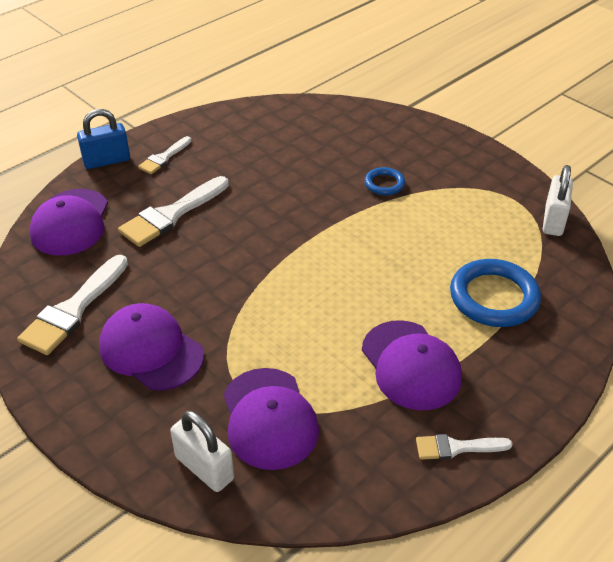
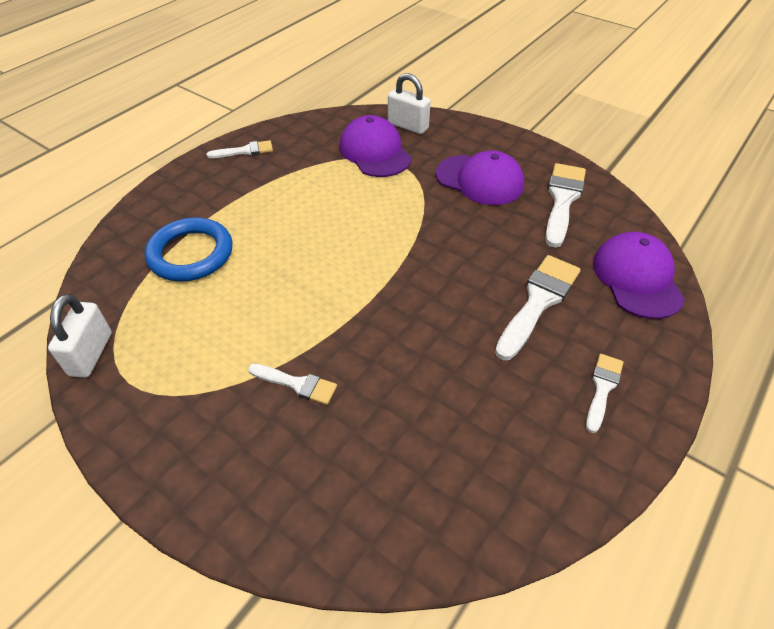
camera: 170 degrees right, 5 degrees up
(107, 161) = (671, 371): blue padlock -> none
(384, 184) = (297, 384): blue ring -> white brush
(411, 365) = (273, 193): purple cap -> none

